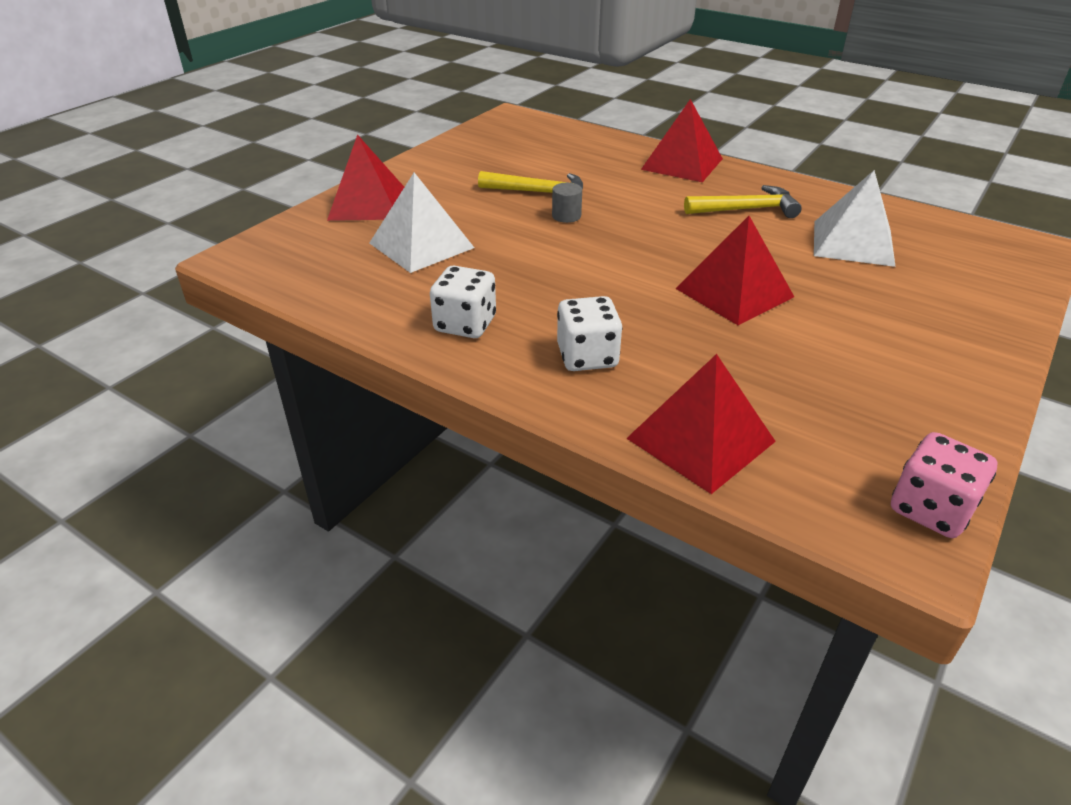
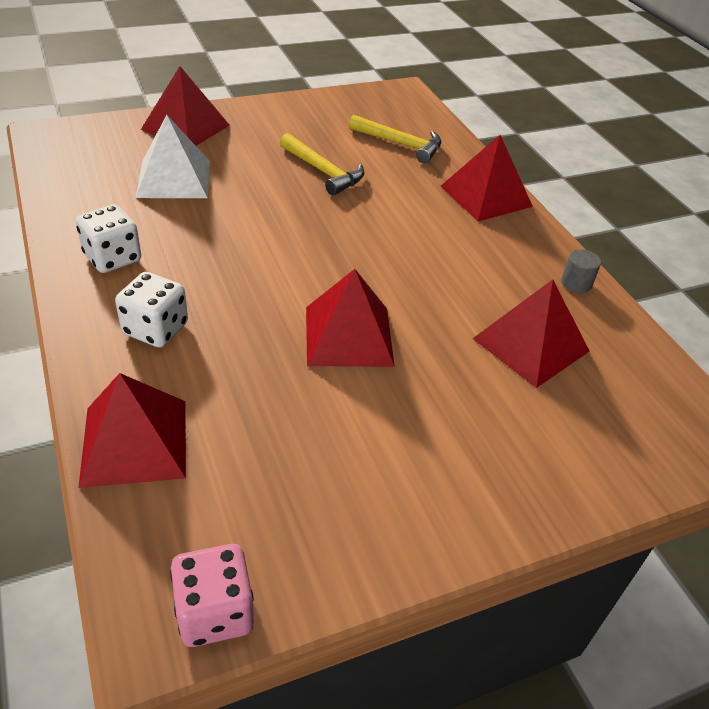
camera: 30 degrees right, 5 degrees up
(566, 216) = (314, 202): grey cylinder -> grey cylinder (576, 283)
(746, 209) = (478, 265): yellow hammer -> yellow hammer (400, 144)
(852, 243) = (531, 344): white pyramid -> red pyramid

